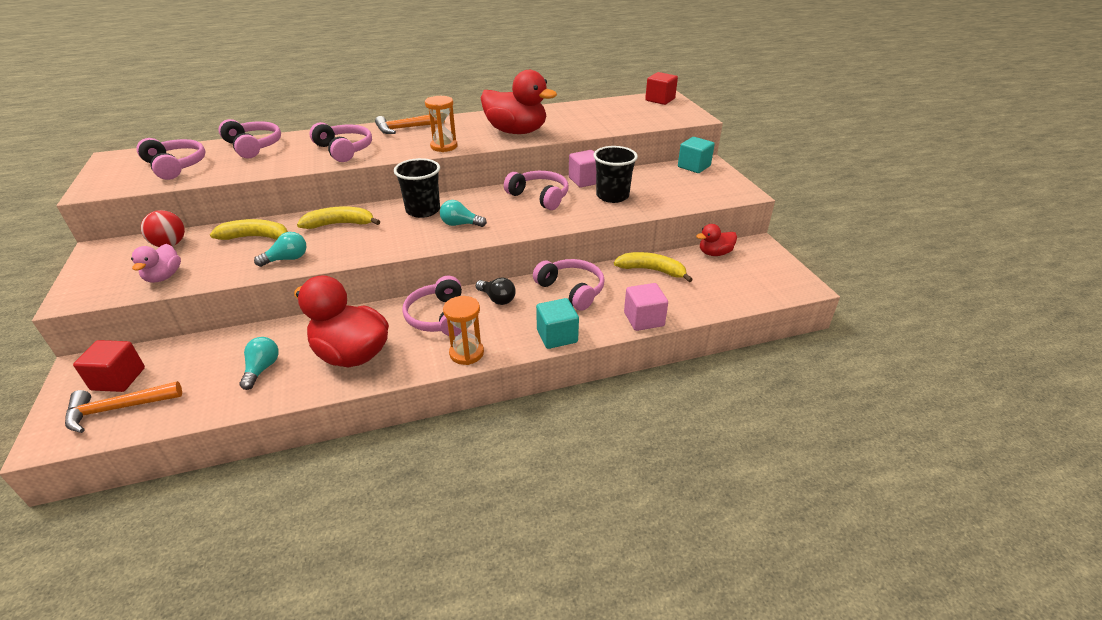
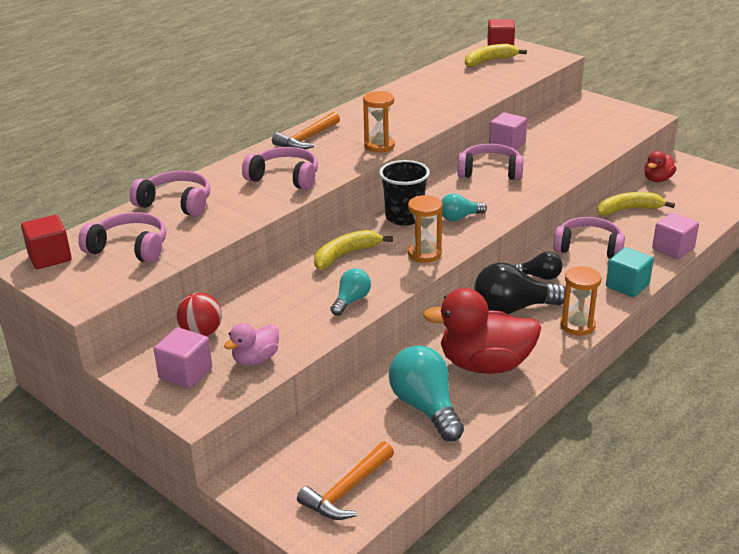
camera: 30 degrees left, 5 degrees down
(114, 269) = (185, 373): none -> pink cube
(118, 379) = (302, 472): red cube -> red cube (50, 257)
(164, 277) = (255, 359): pink duck -> pink duck turned 75 degrees clockwise
(256, 237) = (282, 294): yellow banana -> yellow banana (489, 61)
(262, 369) = (425, 407): turquoise light bulb -> turquoise light bulb, size x1.78
(391, 243) = (424, 254): none -> orange hourglass
(439, 317) = (513, 309): pink headphones -> black light bulb
(516, 131) = (422, 113): red duck -> none
(612, 196) = (551, 152): black cup -> none
(694, 166) = (579, 105): turquoise cube -> none

